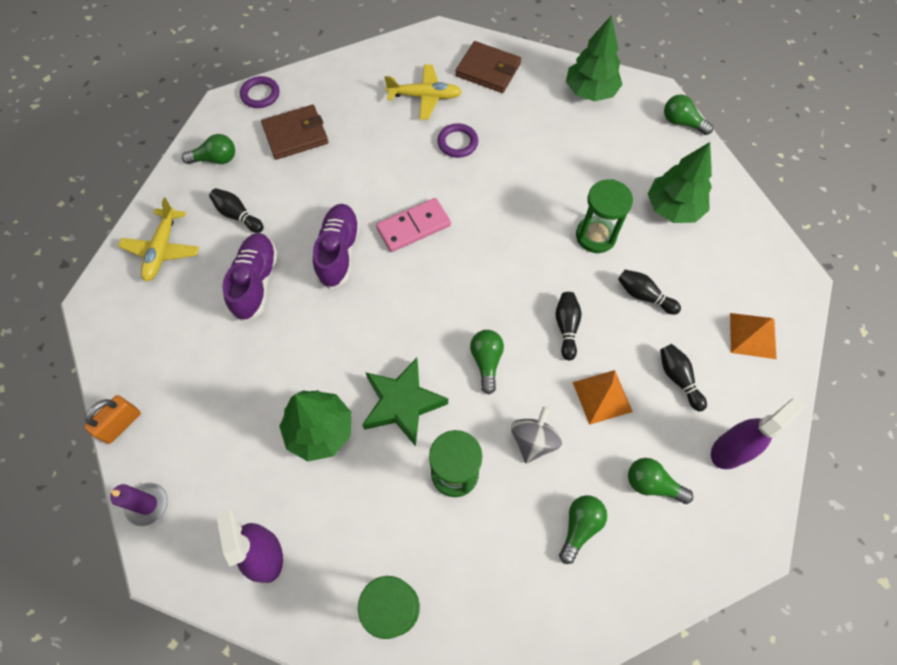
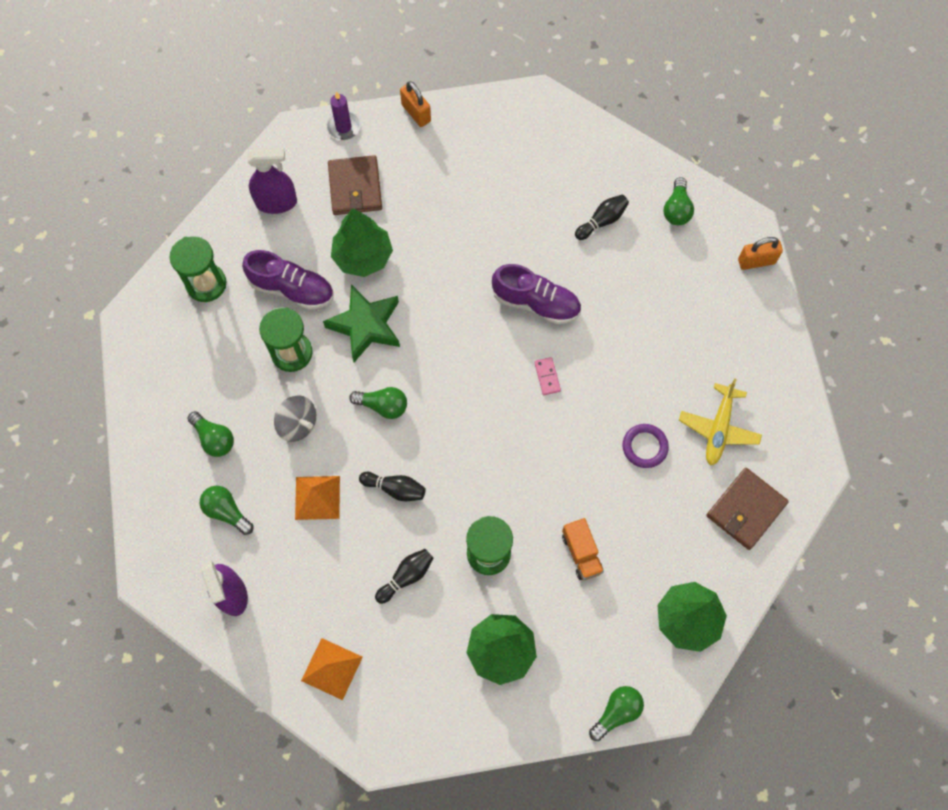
camera: 105 degrees right, 5 degrees up
(162, 250) = (579, 154): yellow plane -> none
(256, 282) = (522, 227): purple shoe -> purple shoe (292, 289)
(260, 94) = (756, 261): purple ring -> orange padlock
(295, 135) = (692, 287): brown wallet -> brown wallet (355, 187)
(413, 227) = (547, 377): pink domino -> pink domino, size x0.53
(567, 169) = (581, 553): none -> orange truck
(652, 484) = (227, 511): green light bulb -> green light bulb turned 90 degrees counterclockwise
(678, 379) = (312, 574): black bowling pin -> none

